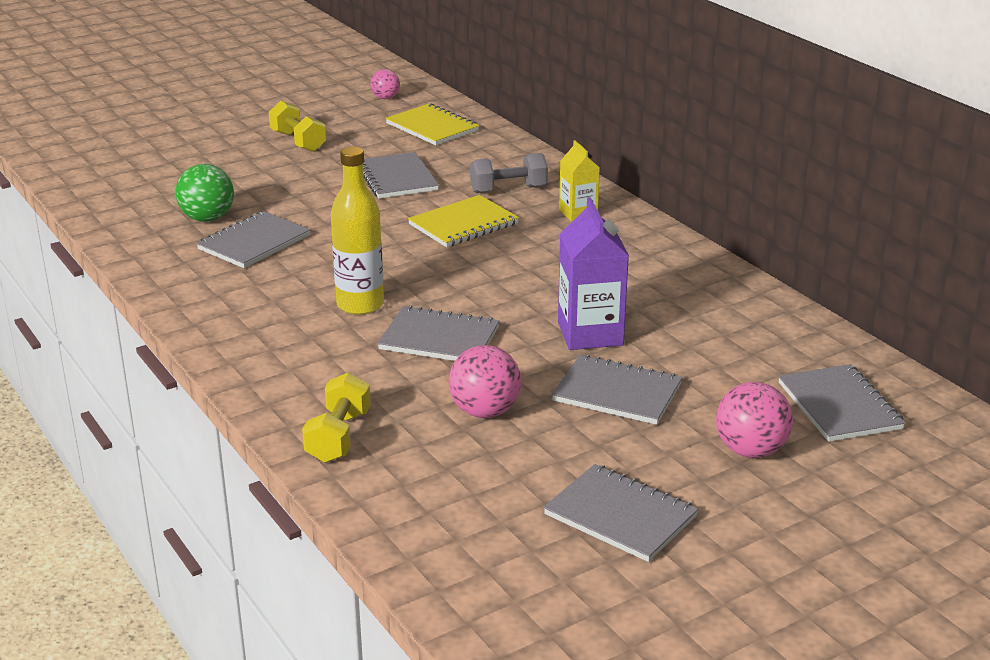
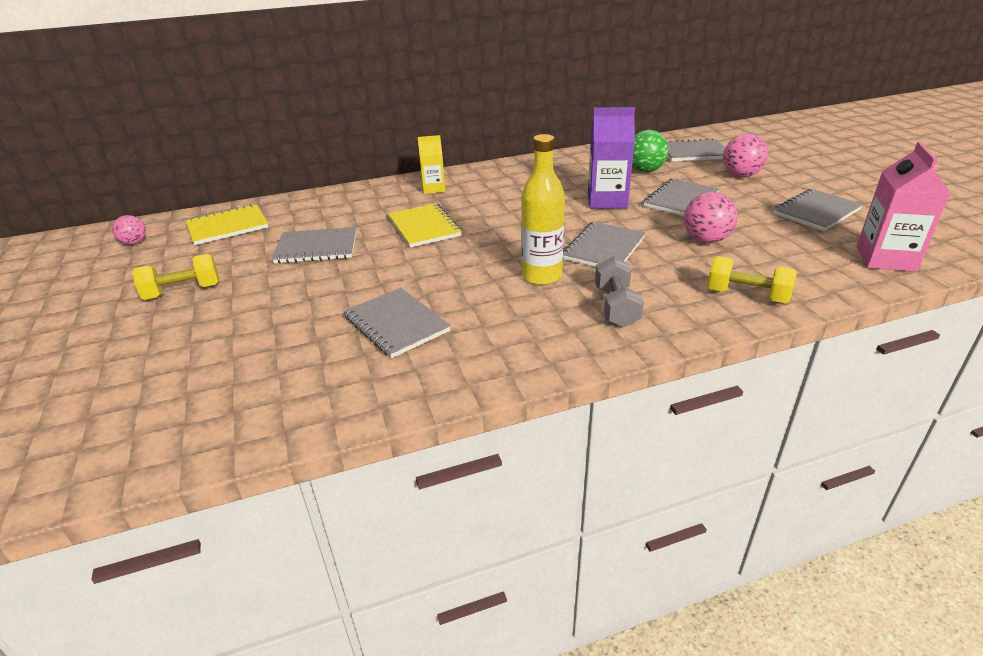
camera: 75 degrees left, 5 degrees up
(207, 218) = (321, 352): green ball -> green ball (645, 170)
(466, 562) = (885, 259): none -> pink carton
(508, 189) = (376, 207): grey dumbbell -> grey dumbbell (616, 307)

